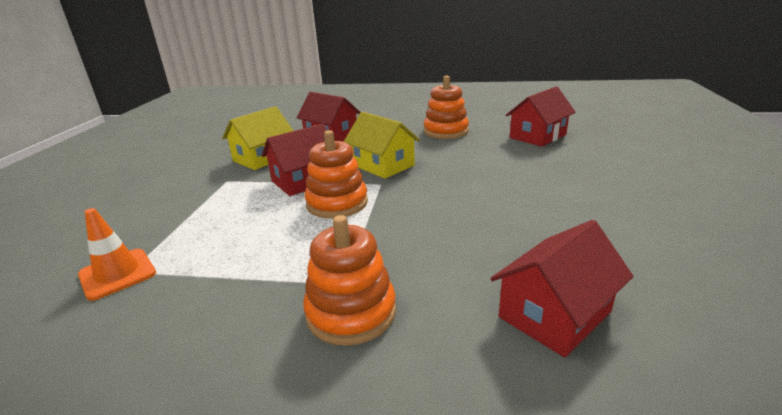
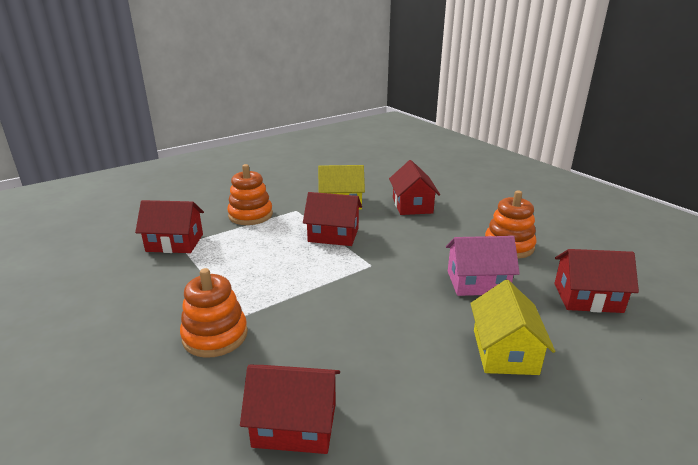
camera: 45 degrees right, 0 degrees up
(117, 274) = (175, 243): orange traffic cone -> red house
(337, 203) = (322, 263): orange stacking toy -> orange stacking toy (250, 215)
(383, 165) = (401, 251): yellow house -> yellow house (505, 351)
(470, 158) = (477, 282): none -> pink house

